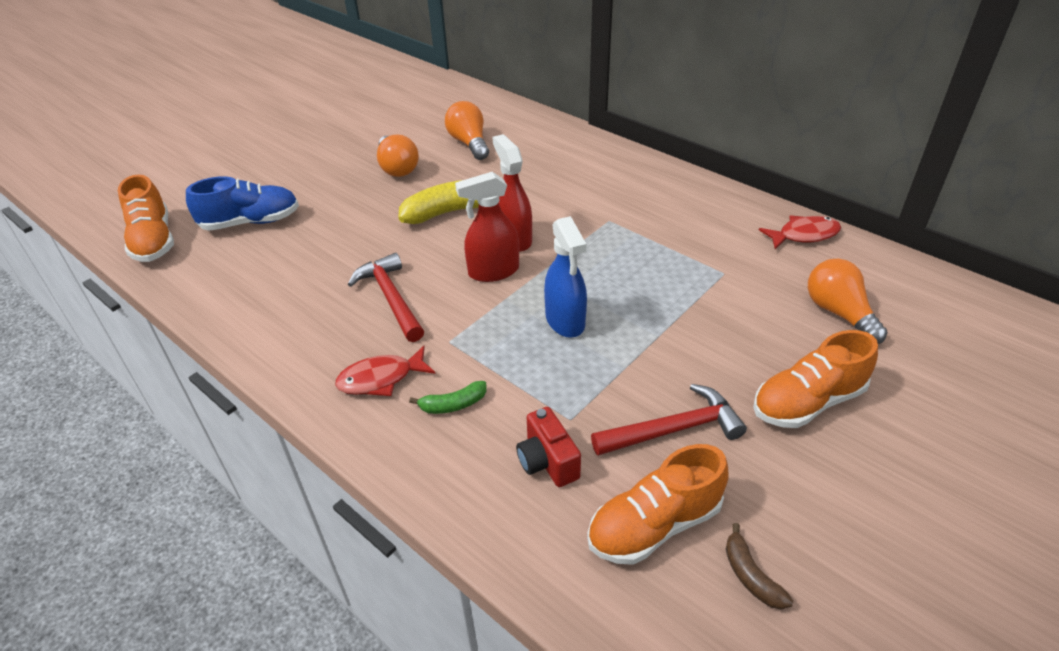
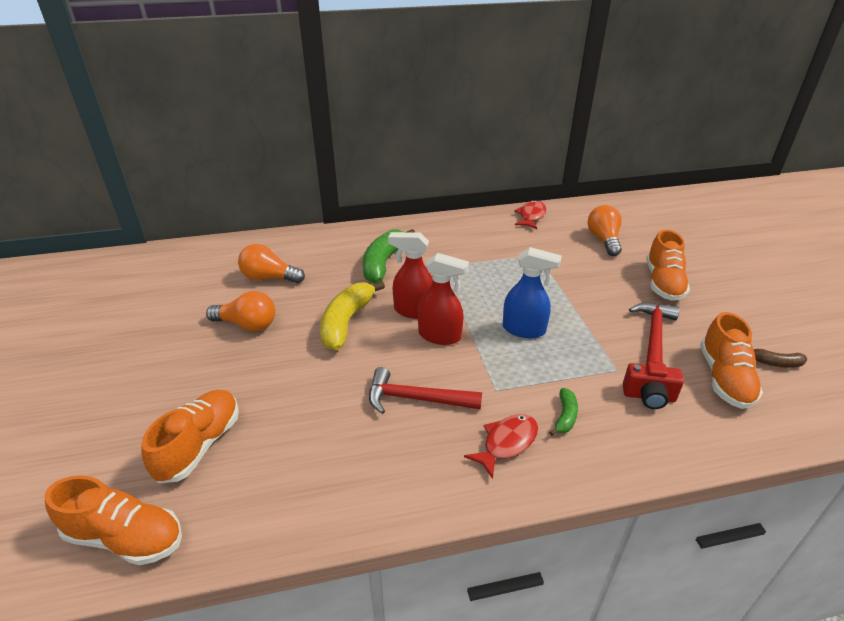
camera: 55 degrees left, 5 degrees down
(251, 222) = (200, 445): blue shoe -> orange shoe
(381, 379) = (506, 443): red fish -> red fish turned 150 degrees counterclockwise
(493, 271) = (440, 336): red spray bottle -> red spray bottle turned 90 degrees counterclockwise
(568, 185) = (383, 263): none -> green banana
(838, 313) = (603, 240): orange light bulb -> orange light bulb turned 75 degrees clockwise

